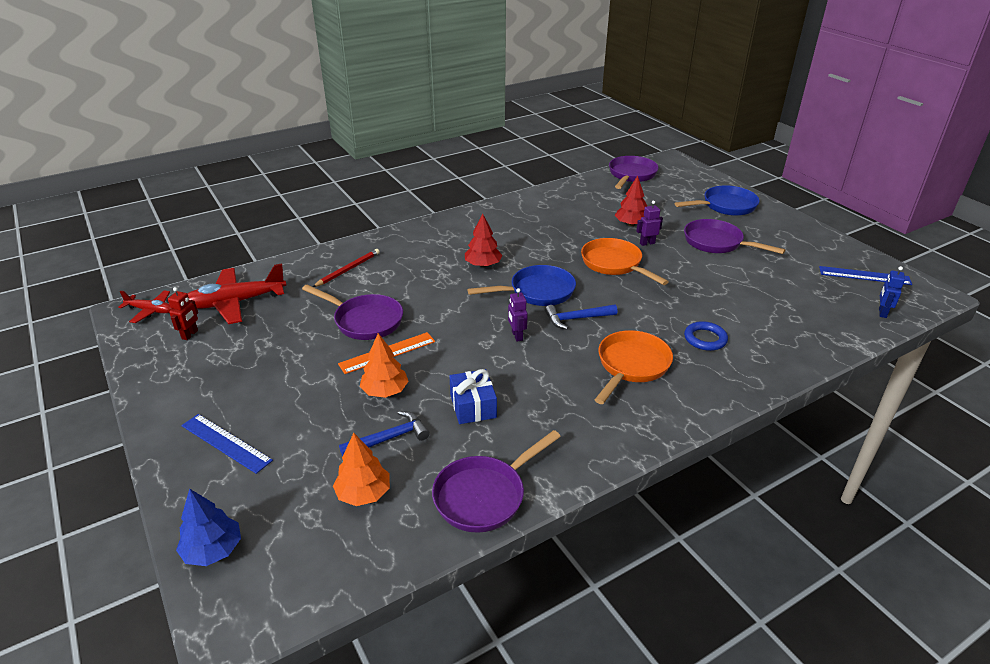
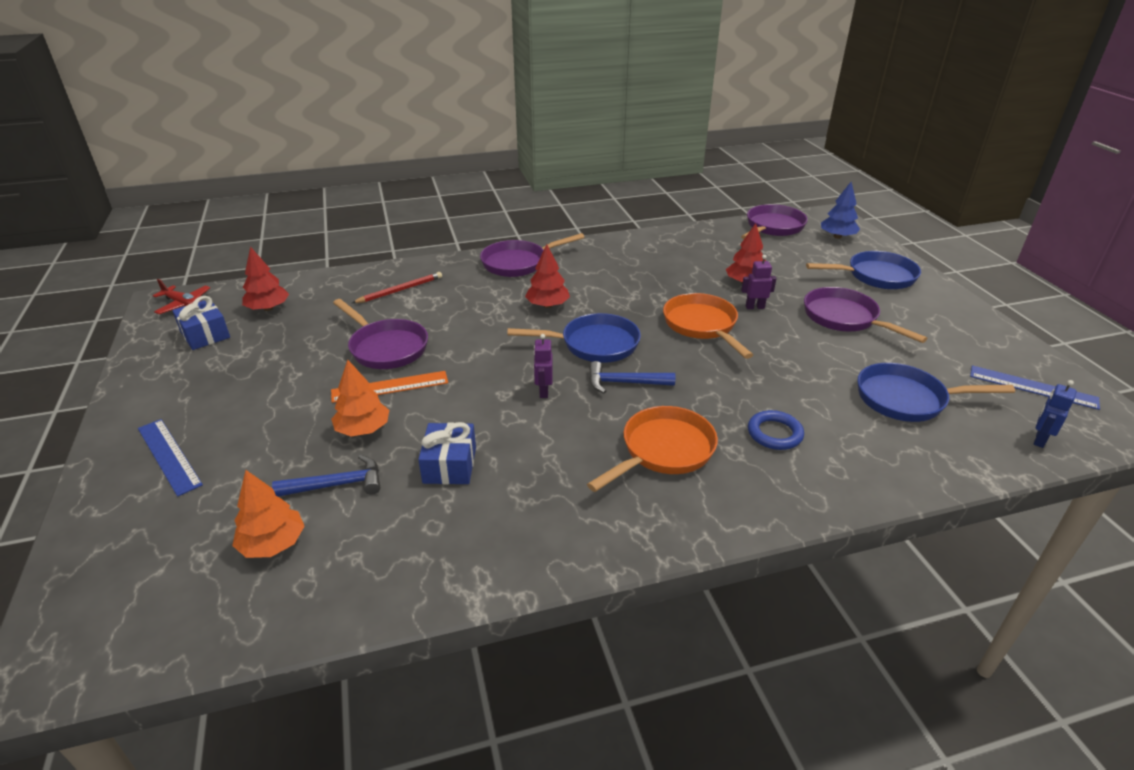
camera: 15 degrees right, 0 degrees up
(190, 335) = (205, 334): red robot -> blue gift
(213, 550) = (83, 574): blue tree -> blue tree (837, 237)
(235, 303) = (268, 308): red plane -> red tree
(484, 496) = (404, 577): purple pan -> purple pan (518, 263)
(785, 298) = (906, 399): none -> blue pan

